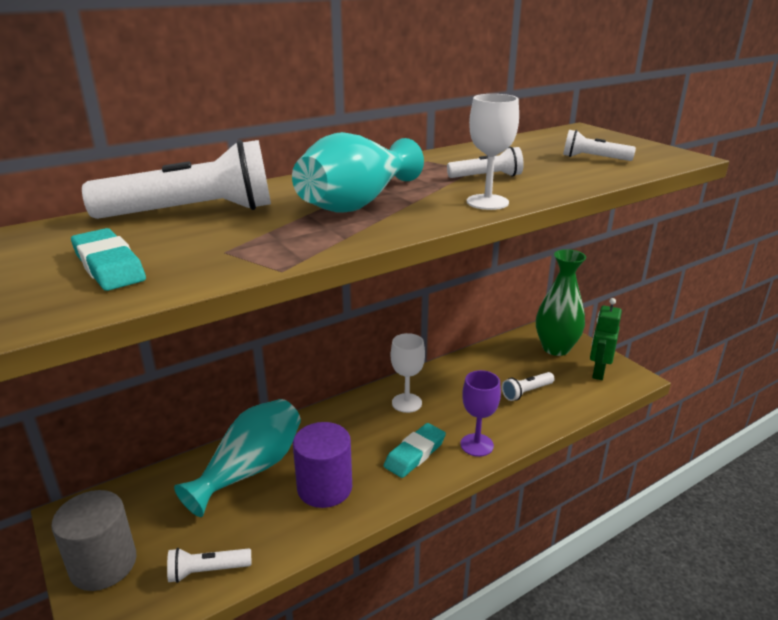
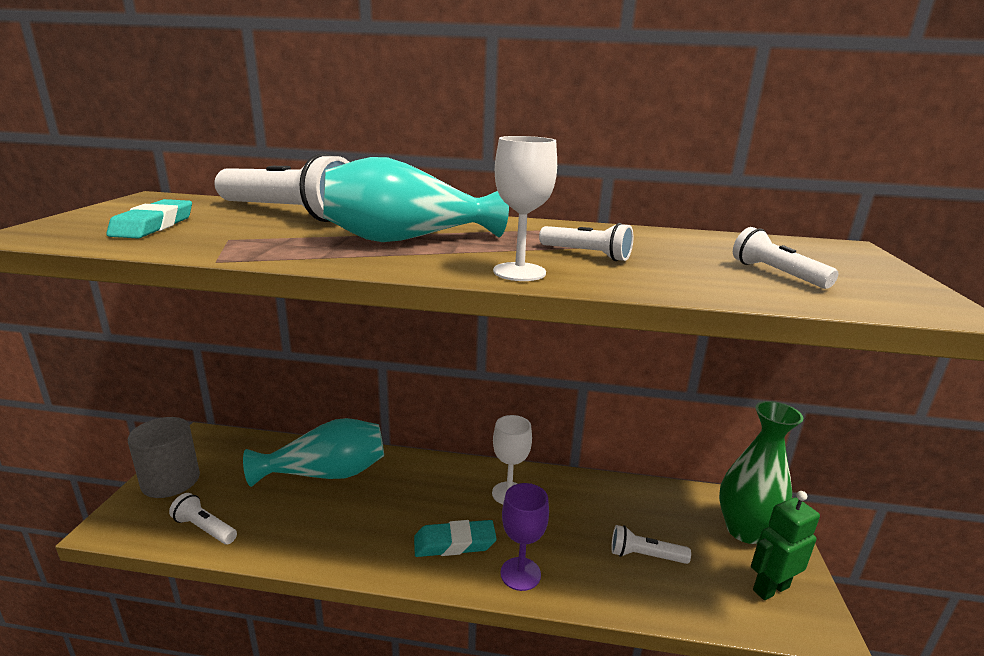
camera: 40 degrees right, 5 degrees down
(324, 488) = (351, 522): purple cylinder -> none

